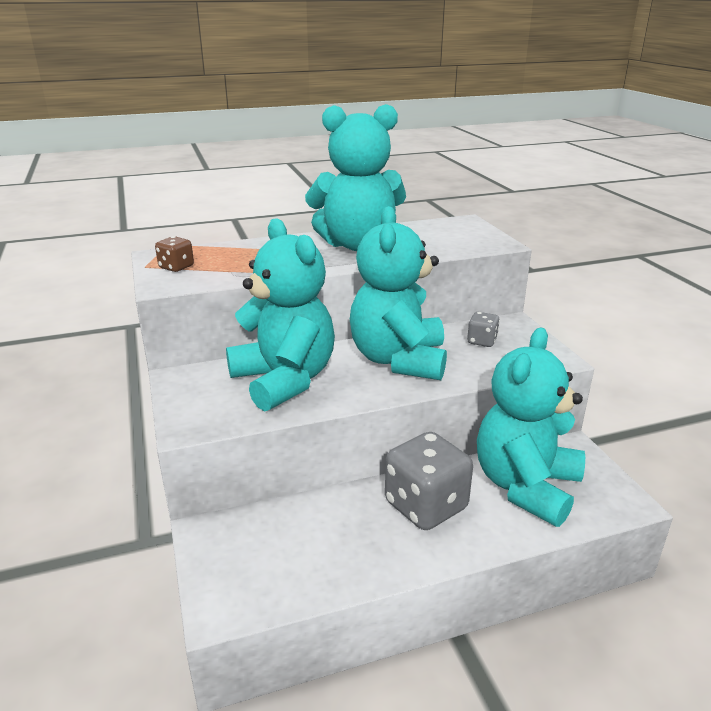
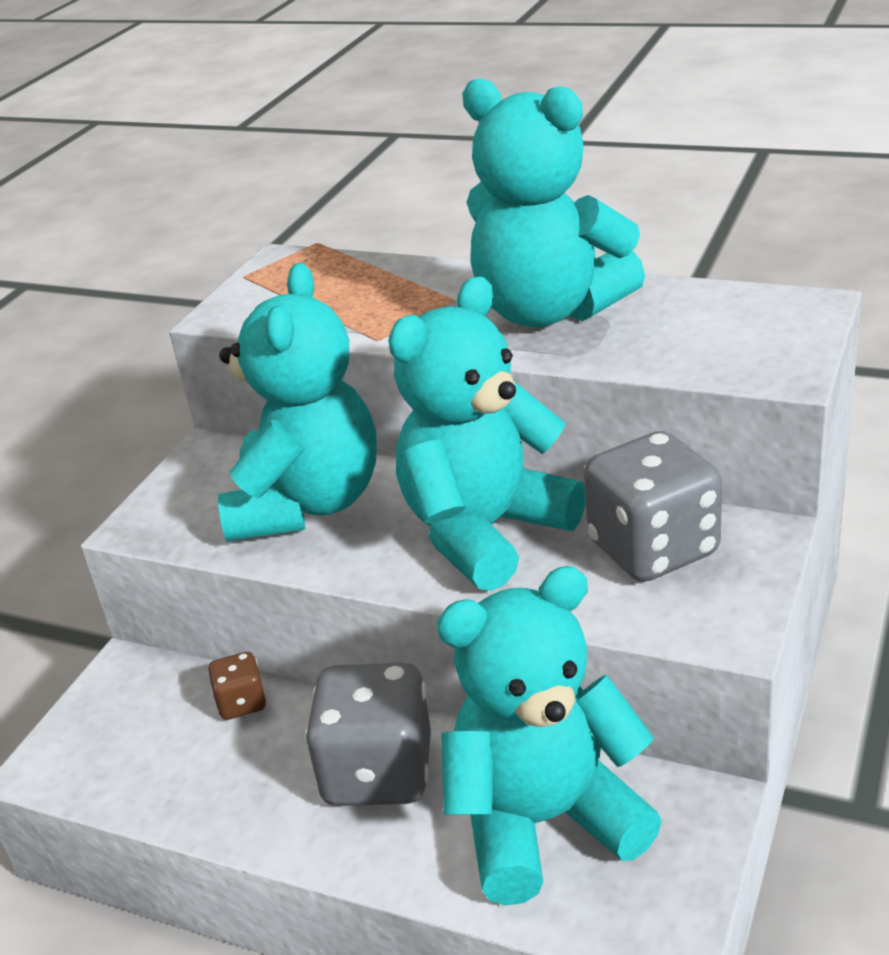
camera: 45 degrees right, 5 degrees up
(176, 267) = (271, 288): brown dice -> brown dice (242, 703)
(482, 341) = (653, 549): grey dice -> grey dice, size x2.08

